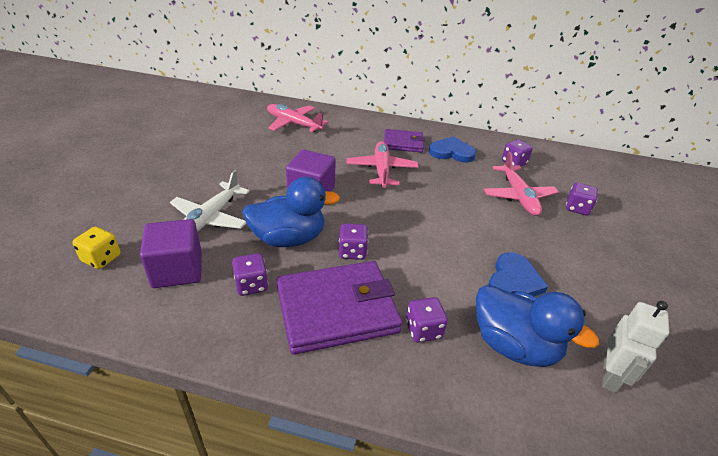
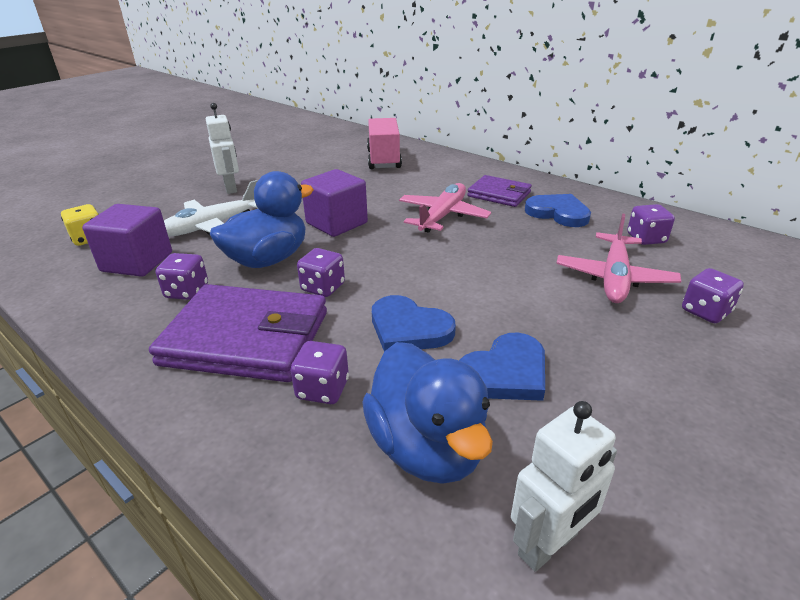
camera: 30 degrees right, 5 degrees down
(188, 176) = (231, 188): none -> white robot
(289, 238) = (268, 259): blue duck -> blue duck turned 60 degrees counterclockwise
(294, 124) = (384, 159): pink plane -> pink truck
(436, 268) = (409, 329): none -> blue heart

